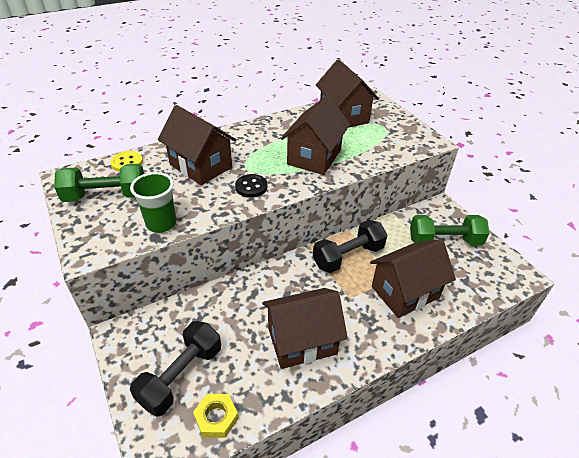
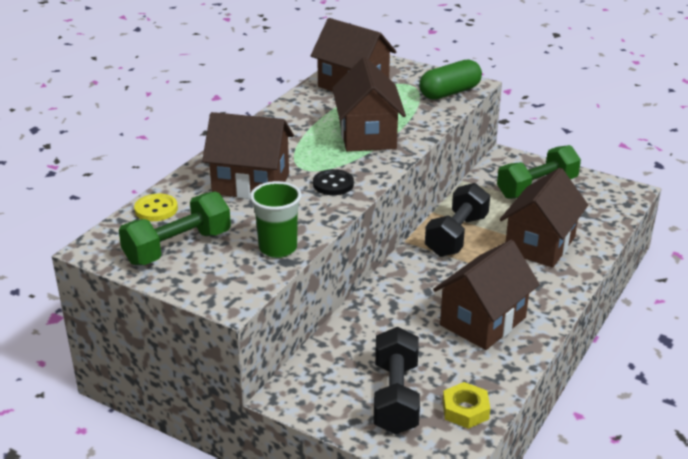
camera: 30 degrees left, 10 degrees down
(408, 143) = (450, 92): none -> green capsule

